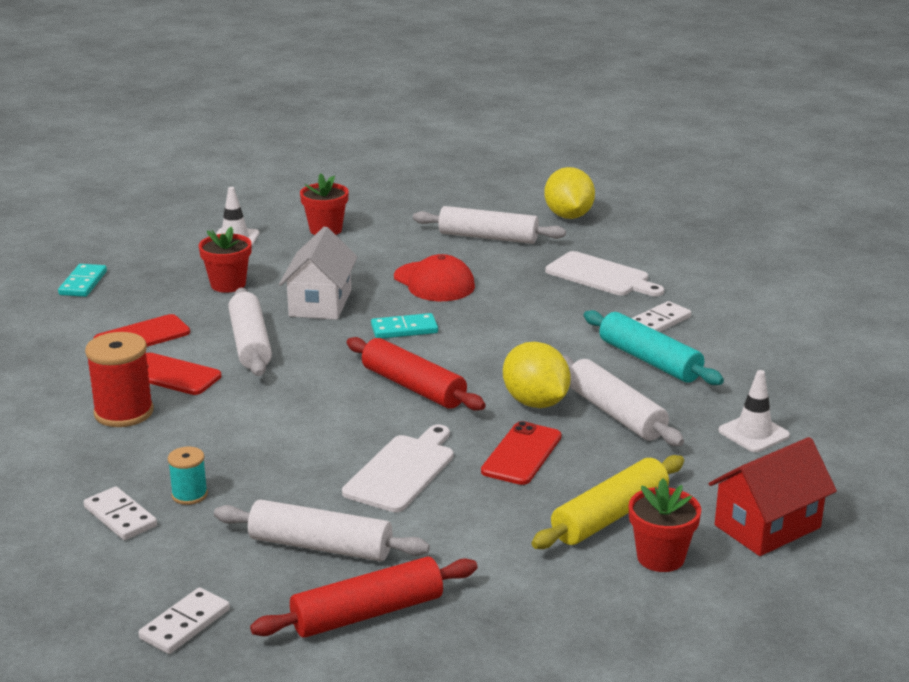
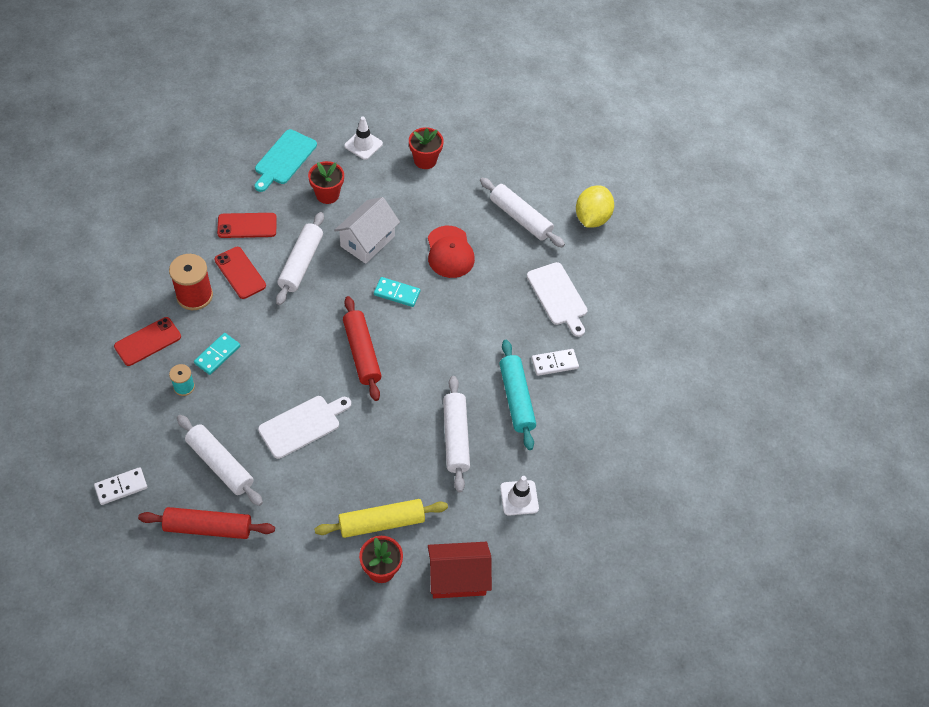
camera: 25 degrees right, 30 degrees up
(83, 283) = (247, 152): turquoise domino -> turquoise domino (217, 355)
(120, 517) = (140, 387): white domino -> none
(140, 275) = (284, 159): none -> turquoise cutting board
(521, 454) = (375, 445): red phone -> red phone (147, 341)
(535, 402) = (418, 403): yellow lemon -> none

